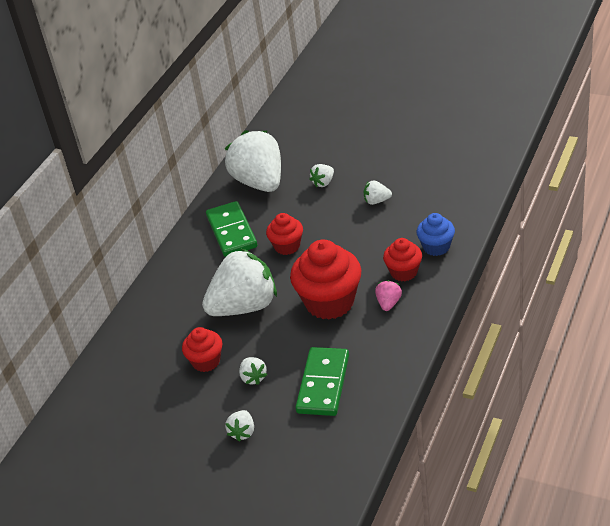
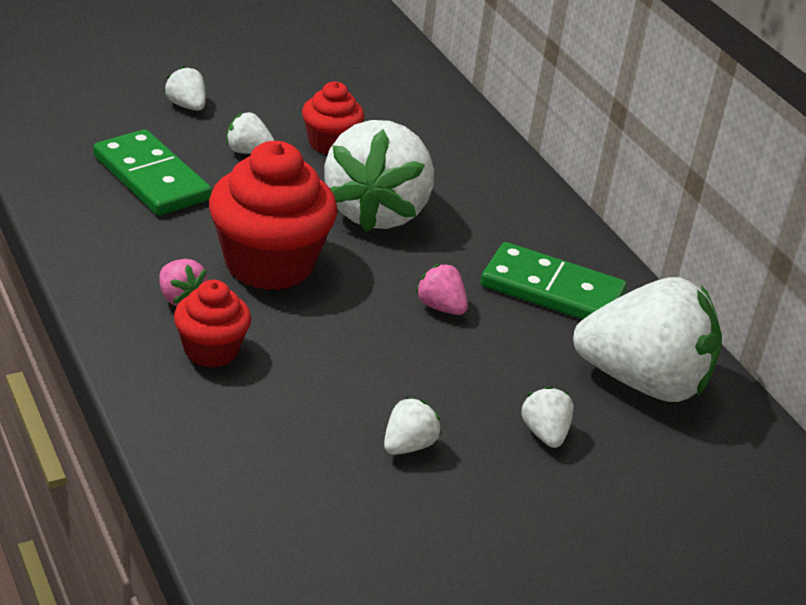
camera: 120 degrees right, 5 degrees down
(287, 246) = (440, 307): red cupcake -> pink strawberry
(436, 247) = (204, 414): blue cupcake -> none

